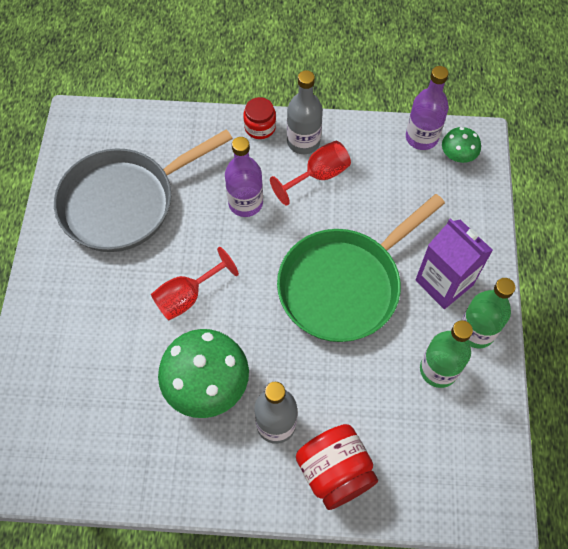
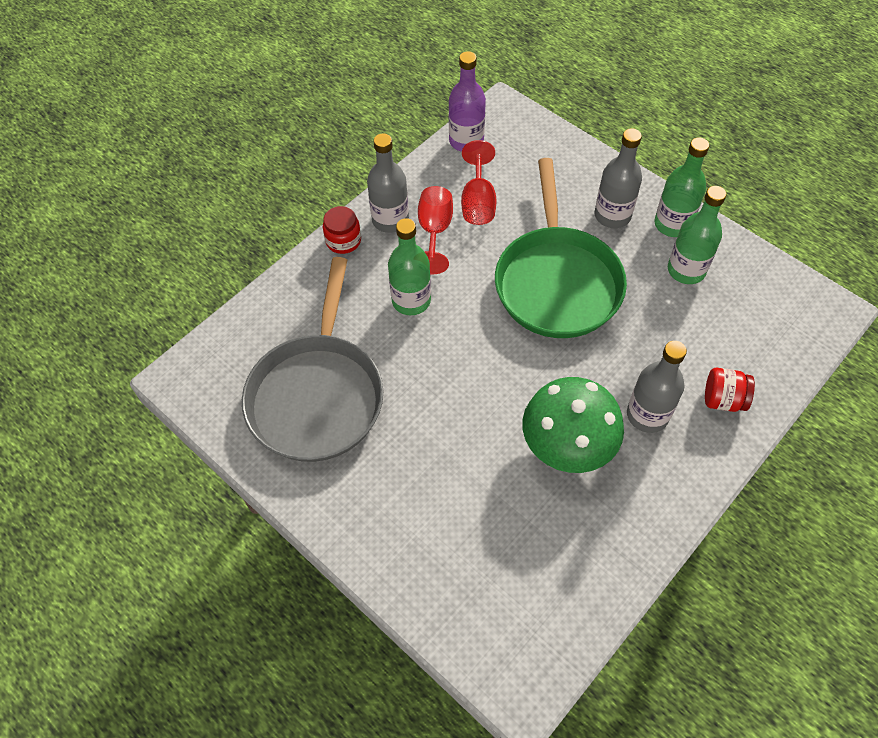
camera: 50 degrees left, 5 degrees down
(187, 296) = (466, 405): red goblet -> red goblet (478, 202)
(245, 203) = (411, 300): purple bottle -> green bottle
(335, 472) = (723, 400): red jar -> red jar, size x0.61
(444, 282) = (612, 215): purple carton -> grey bottle
(457, 155) = (505, 130): green mushroom -> none

